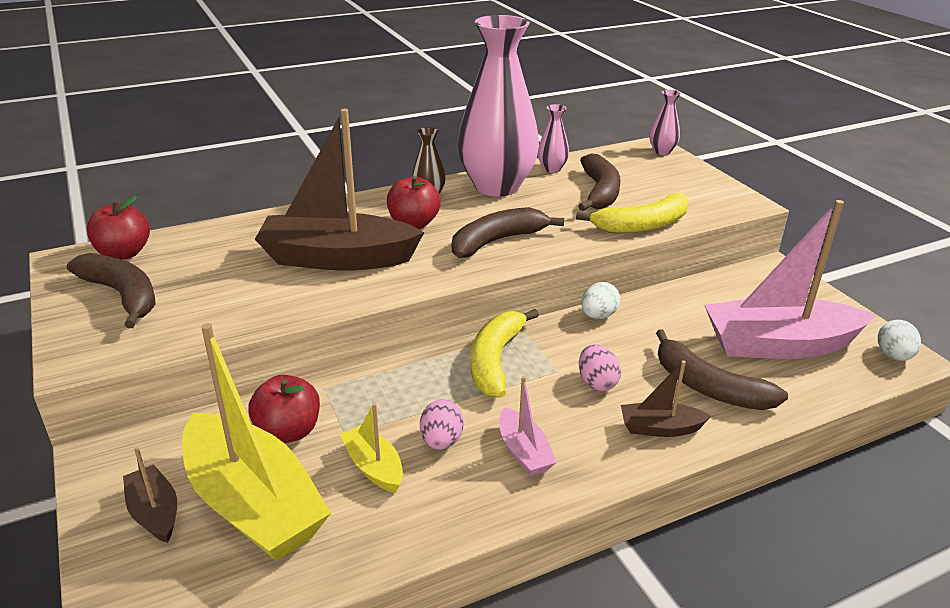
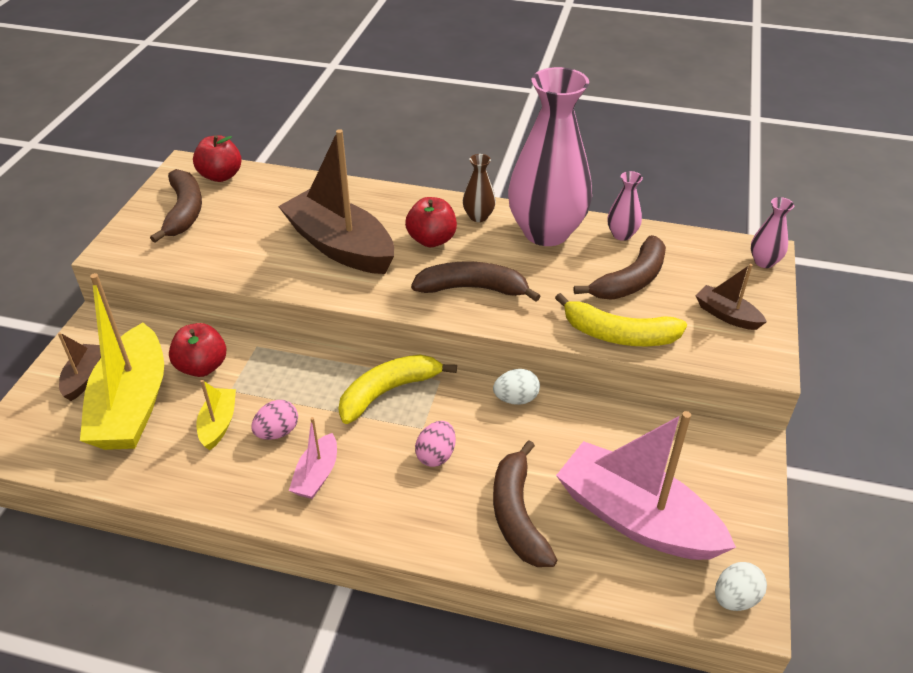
camera: 40 degrees right, 10 degrees up
(660, 428) = (432, 521): brown boat -> brown boat (726, 315)

